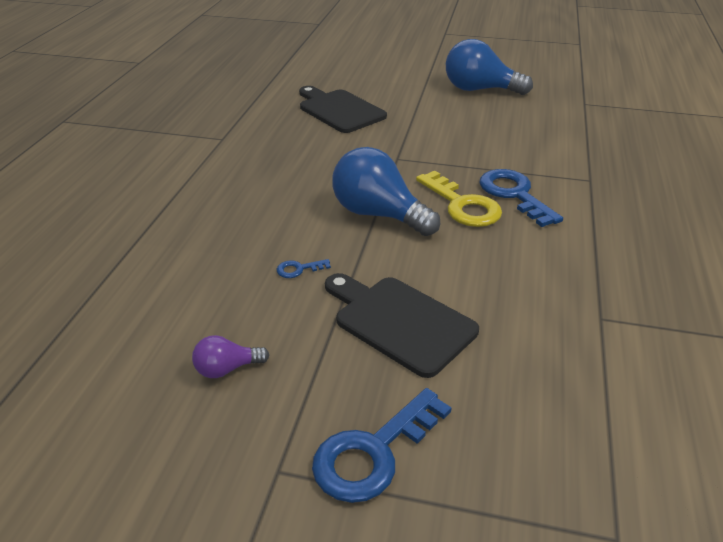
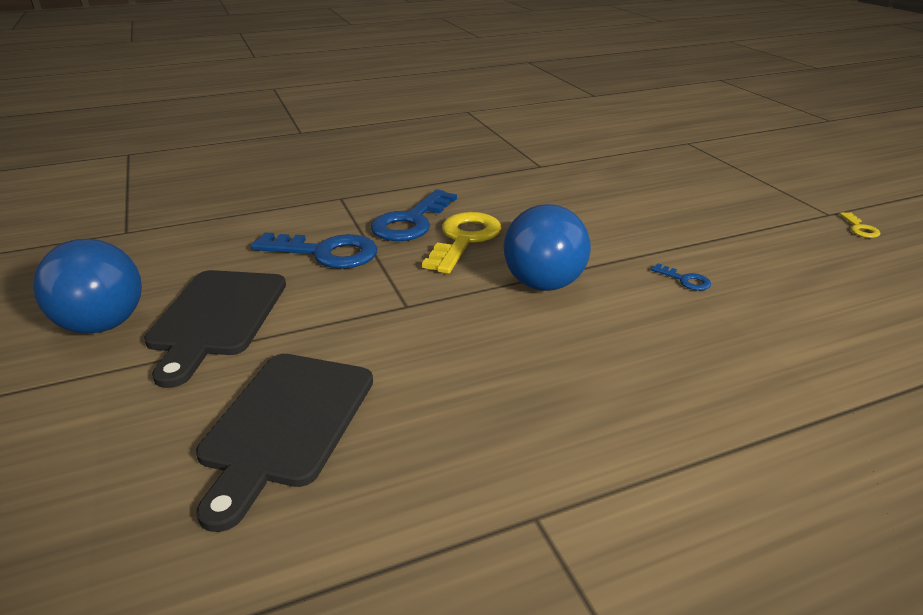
camera: 125 degrees left, 5 degrees down
(227, 369) = (822, 260): purple light bulb -> none
(227, 463) = (860, 228): none -> yellow key
(374, 452) = (762, 195): blue key -> blue key (326, 253)
(399, 322) = (659, 219): black cutting board -> black cutting board (216, 317)

